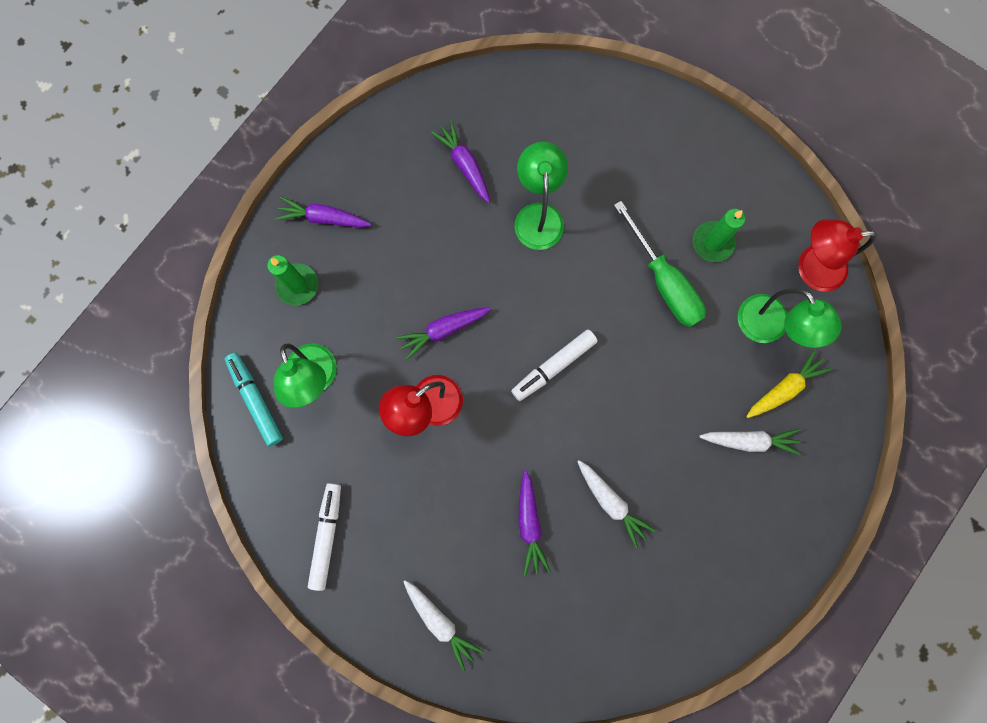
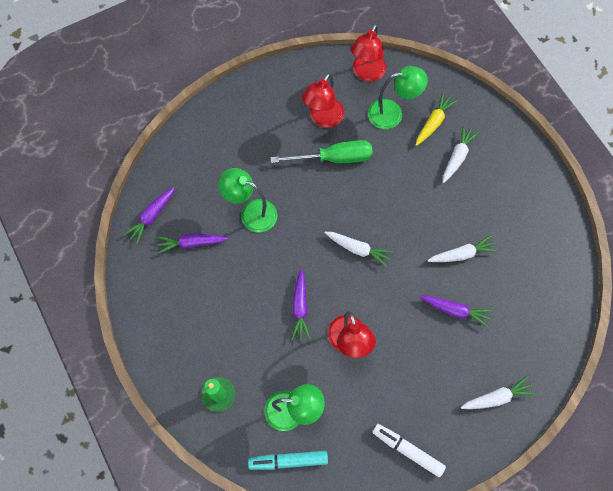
camera: 65 degrees left, 10 degrees down
(324, 218) = (178, 355): purple carrot -> purple carrot (151, 217)
(553, 366) = (358, 249): white marker -> white carrot
(712, 242) = (323, 119): green candle -> red lamp
(784, 388) = (433, 122): yellow carrot -> yellow carrot turned 45 degrees clockwise

